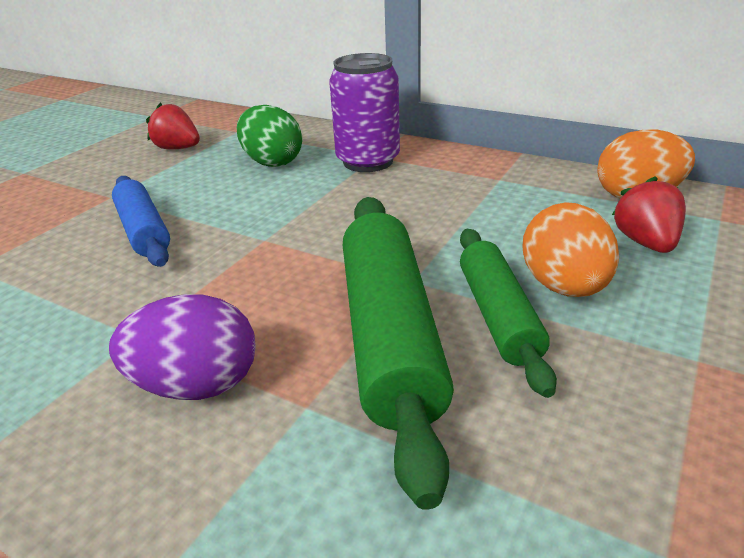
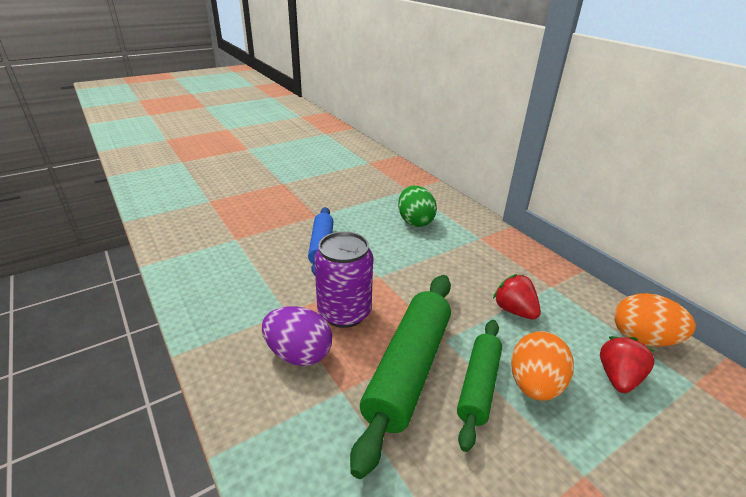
camera: 25 degrees right, 0 degrees up
(178, 148) = (368, 192): red strawberry -> red strawberry (514, 310)
(368, 161) = (473, 241): purple can -> purple can (344, 312)

